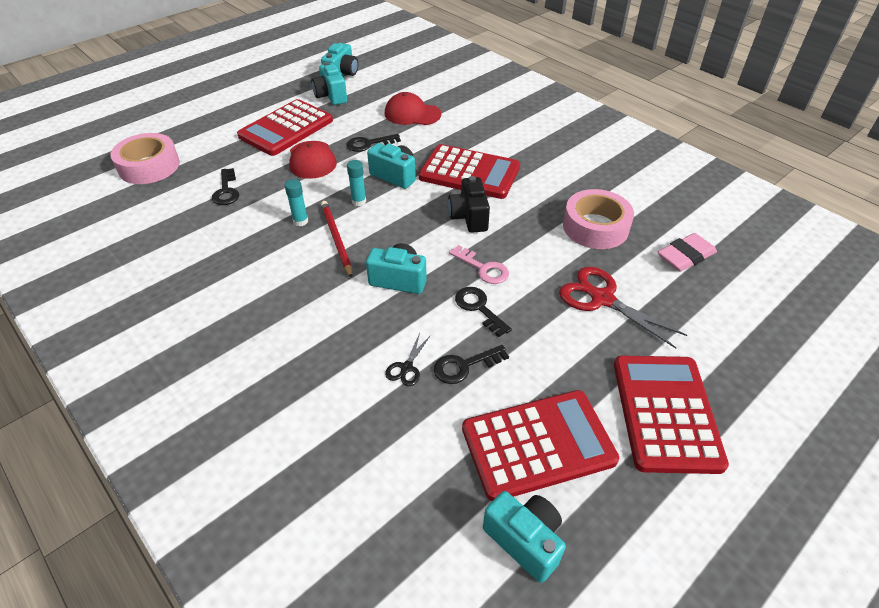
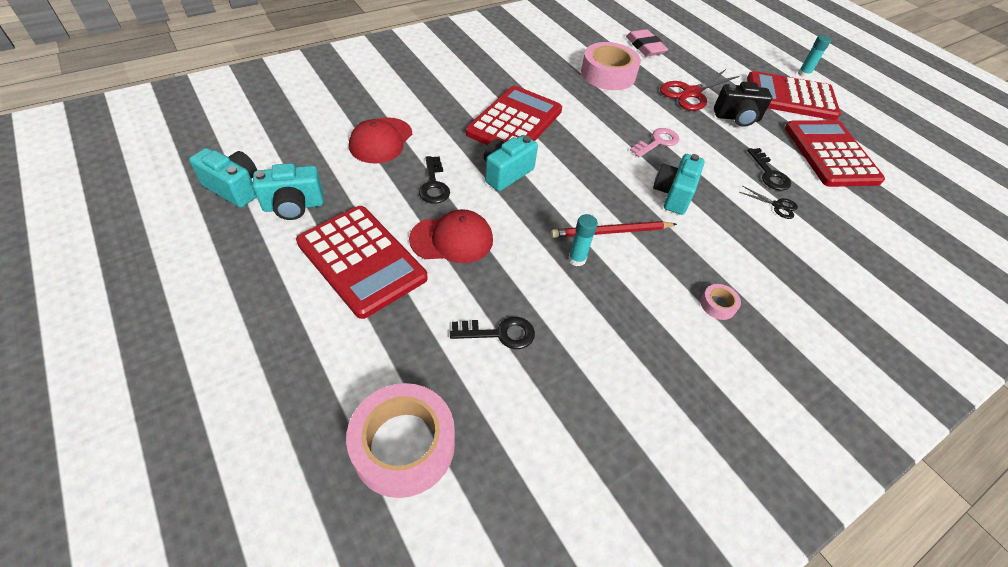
camera: 85 degrees left, 5 degrees up
(256, 307) = (718, 305): none -> pink tape
(359, 201) = (548, 207): turquoise glue stick -> turquoise glue stick (804, 74)
(469, 217) = (586, 136): black camera -> black camera (737, 118)
(479, 308) = (706, 154): black key -> none
(524, 540) = (902, 175): turquoise camera -> none

